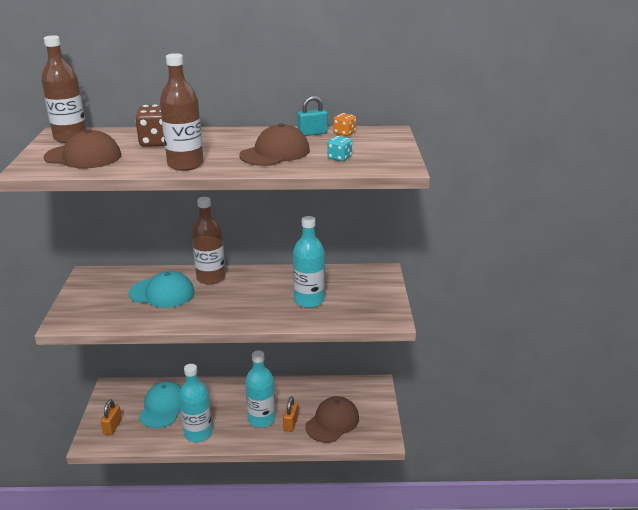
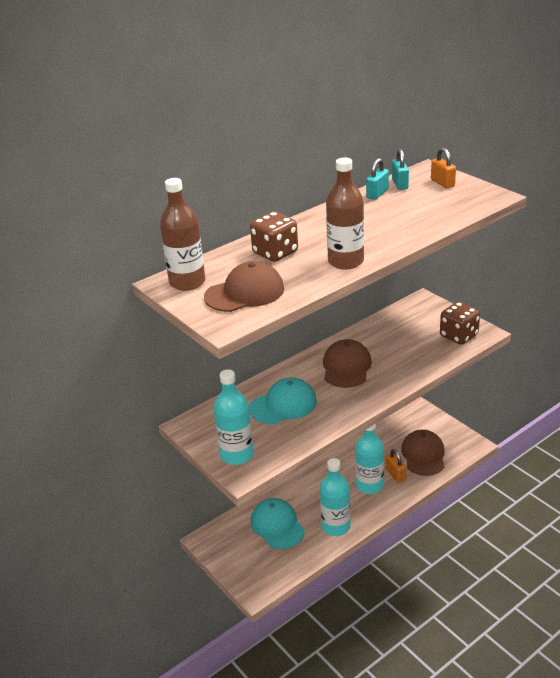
camera: 35 degrees left, 5 degrees up
(113, 426) = (257, 567): orange padlock -> orange padlock (442, 183)
(211, 278) = (302, 372): brown bottle -> none
(275, 153) = (388, 222): brown cap -> brown cap (346, 367)
(309, 300) = (406, 349): turquoise bottle -> turquoise bottle (236, 455)
(339, 158) = (441, 207): turquoise dice -> none
(344, 133) = (400, 184): orange dice -> turquoise padlock
(367, 311) = (458, 336): none -> brown dice

